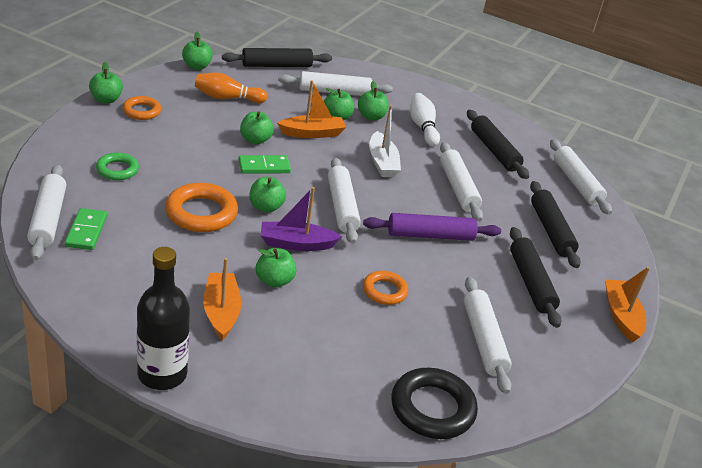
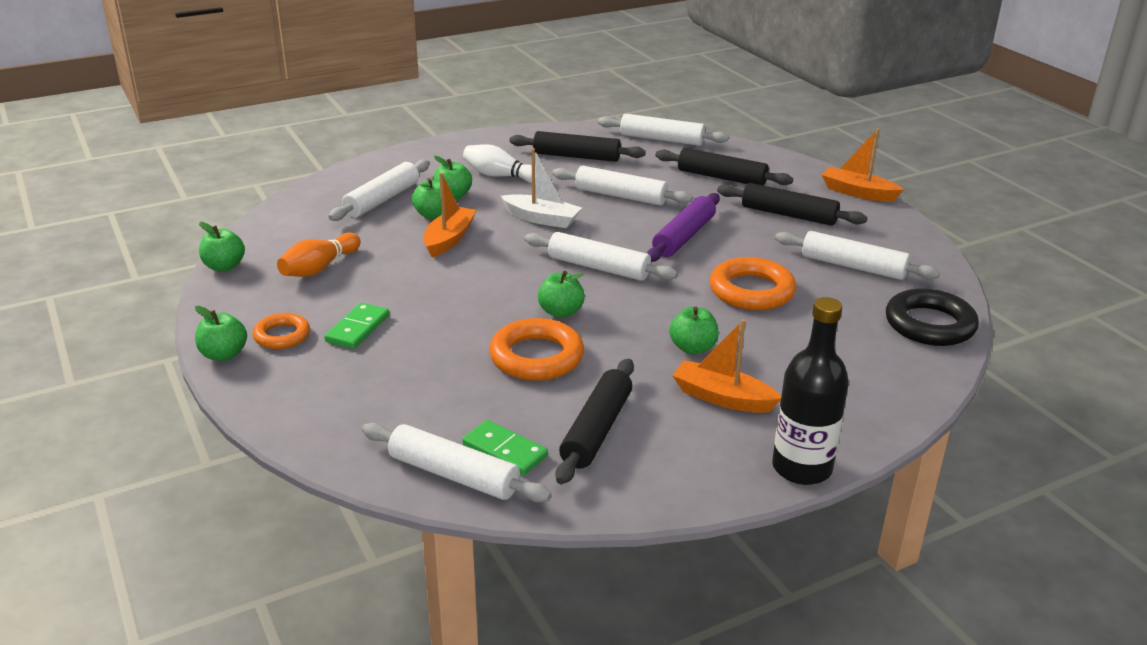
camera: 50 degrees left, 5 degrees down
(117, 170) = (395, 391): green ring -> none
(255, 140) = (426, 277): green apple -> none
(264, 167) = (484, 289): green domino -> green domino (357, 329)
(277, 65) = (287, 215): black rolling pin -> black rolling pin (597, 430)
(296, 244) = (640, 315): purple boat -> none
(384, 291) = (751, 291): orange ring -> orange ring, size x1.65

